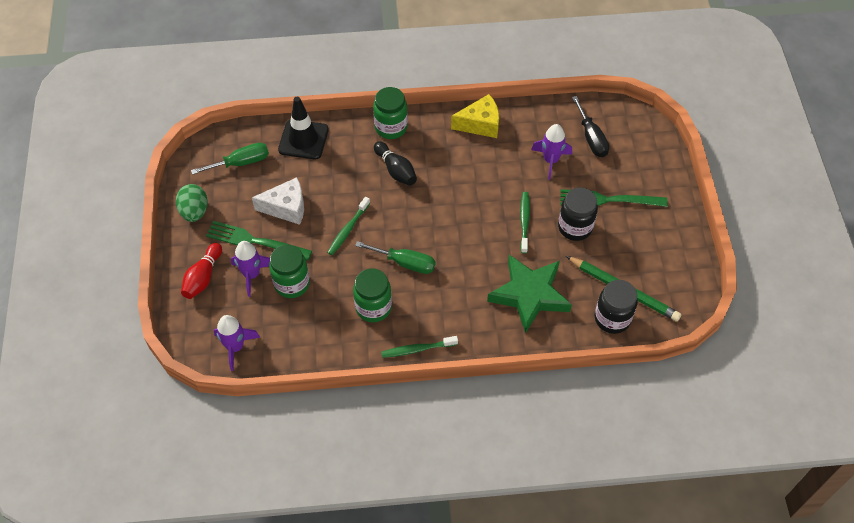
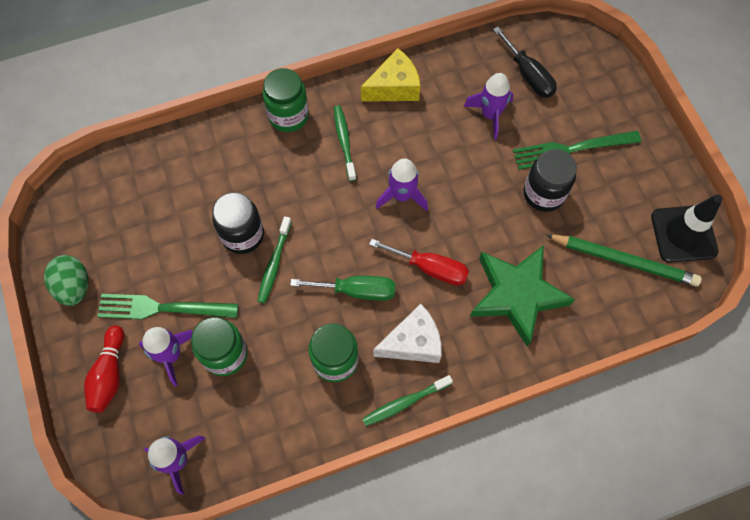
camera: 15 degrees left, 10 degrees up
(241, 163) = (115, 206): green screwdriver -> none
(286, 208) = (189, 253): white cheese -> white cheese (413, 342)
(303, 139) = (185, 157): black traffic cone -> black traffic cone (683, 234)
(396, 170) = (310, 170): black bowling pin -> none
(461, 204) = (402, 196): none -> purple rocket
(467, 260) = (430, 268): none -> red screwdriver
(524, 221) = (483, 201): green toothbrush -> green toothbrush (344, 142)
(612, 318) = (621, 301): black jar -> black jar (243, 235)

